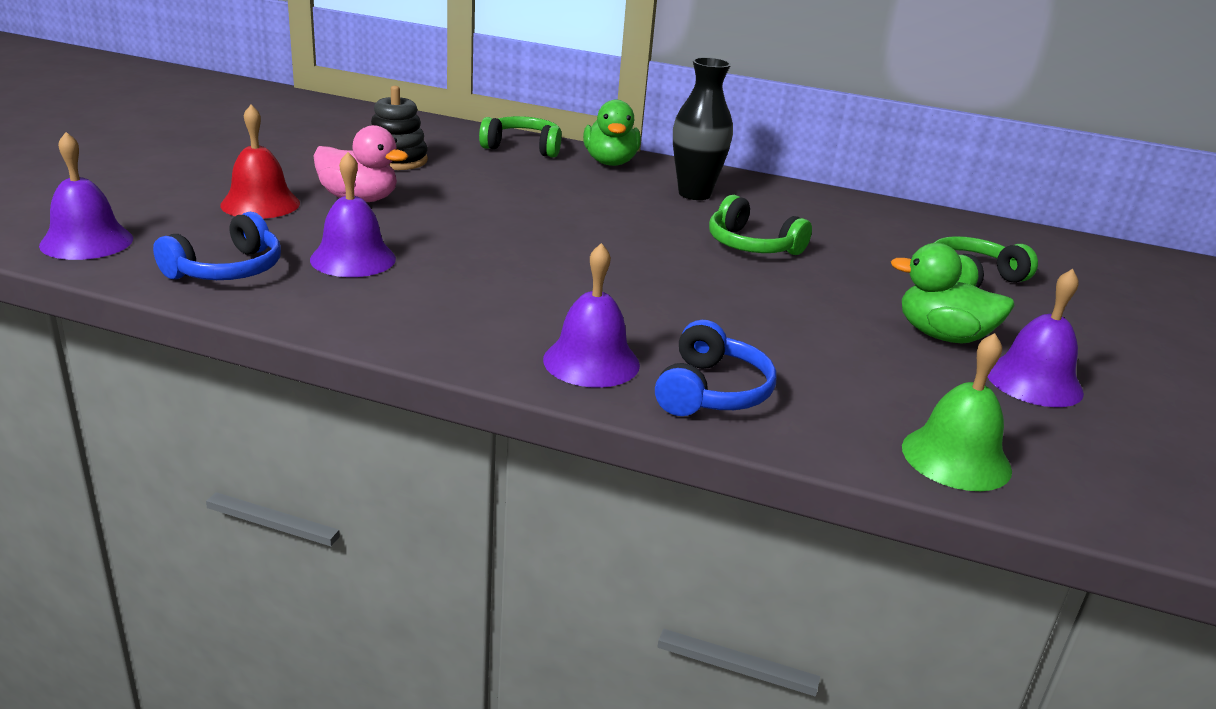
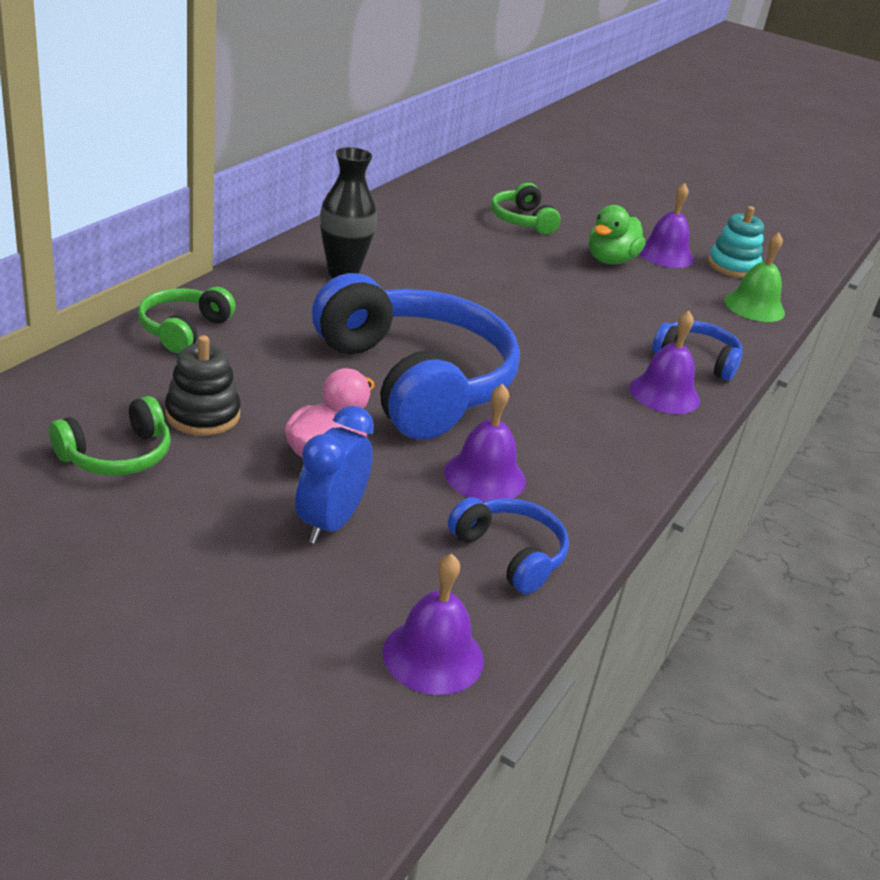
camera: 80 degrees left, 5 degrees up
(260, 204) = (330, 523): red bell -> blue clock
(509, 228) = (416, 380): none -> blue headphones
(610, 162) = (246, 292): green duck -> none
(751, 245) = (462, 280): green headphones -> green headphones (117, 455)
(1089, 446) = (733, 266): none -> turquoise stacking toy

